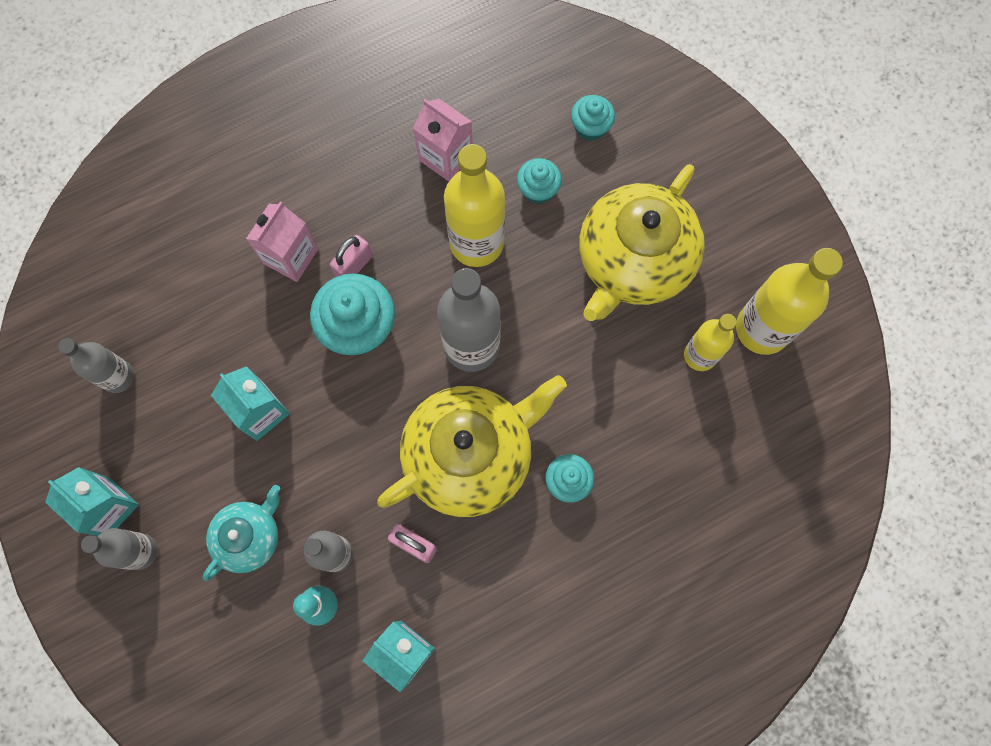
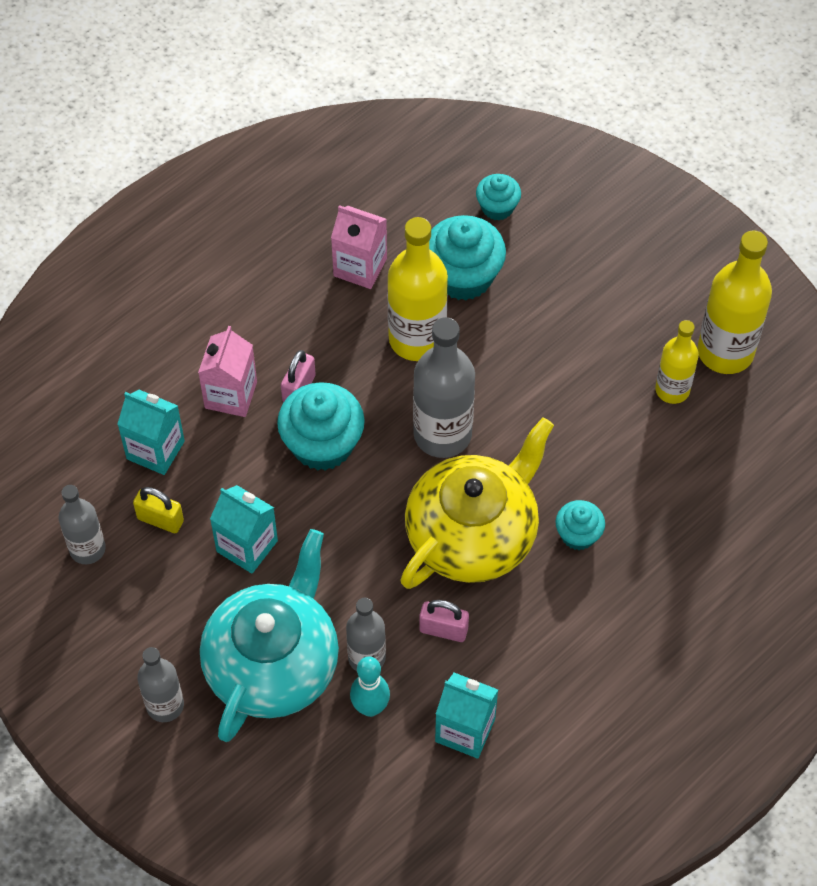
camera: 15 degrees left, 15 degrees down
(109, 507) = (118, 672): turquoise carton -> turquoise carton (155, 450)
(191, 365) = (160, 520): none -> yellow padlock
(249, 536) = (273, 664): turquoise teapot -> turquoise teapot, size x1.87
(538, 190) = (463, 276): turquoise cupcake -> turquoise cupcake, size x1.78
(633, 261) = (579, 320): yellow teapot -> none

